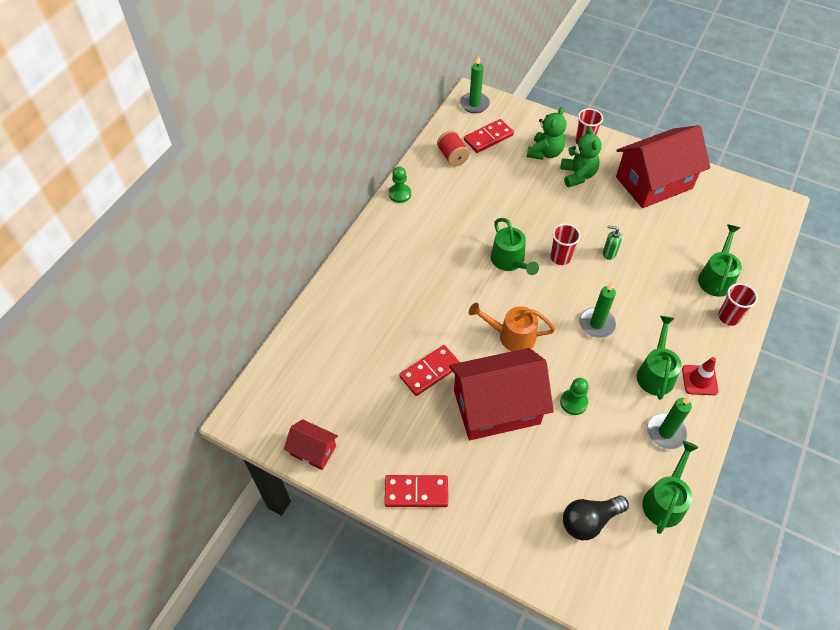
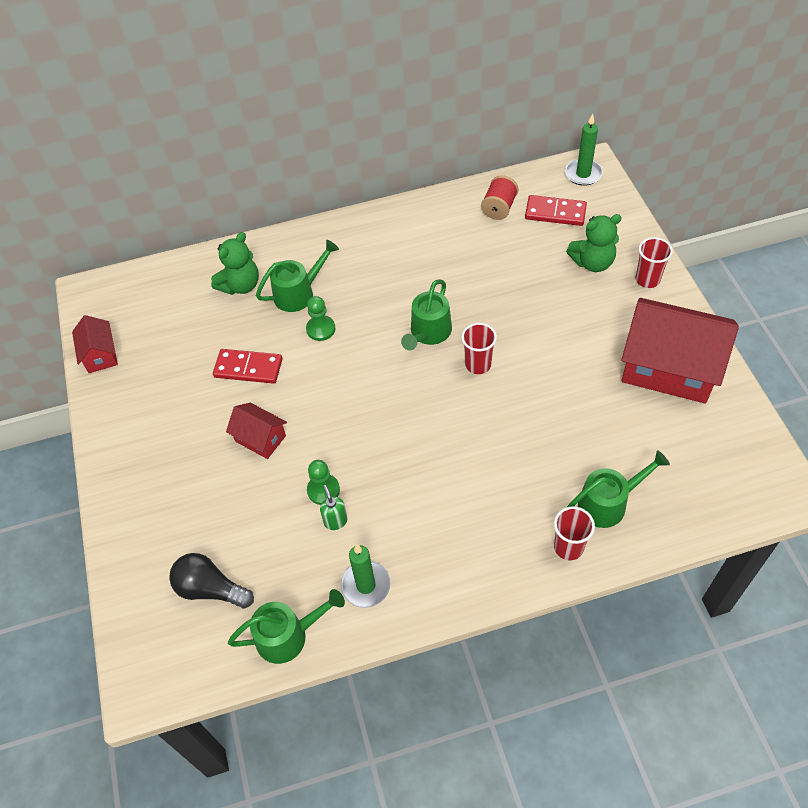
camera: 50 degrees right, 0 degrees up
(400, 194) = (411, 209): green pawn -> green pawn (321, 329)
(416, 492) = (124, 446): red domino -> none
(496, 407) = (260, 438): red house -> red house, size x0.48
(511, 336) = (346, 394): orange watering can -> none
(577, 175) = (597, 305): green teddy bear -> green teddy bear (240, 285)
(596, 324) = (431, 446): green candle -> none
(609, 253) = (529, 396): green soap dispenser -> green soap dispenser (335, 521)
(655, 373) = (427, 531): green watering can -> green watering can (299, 293)
(699, 380) = (458, 573): red traffic cone -> none

